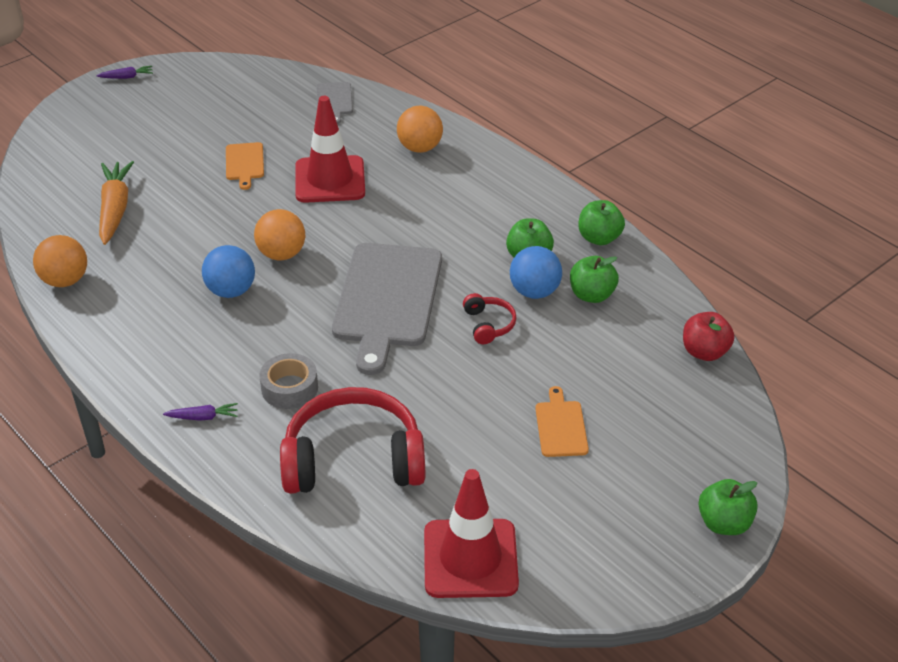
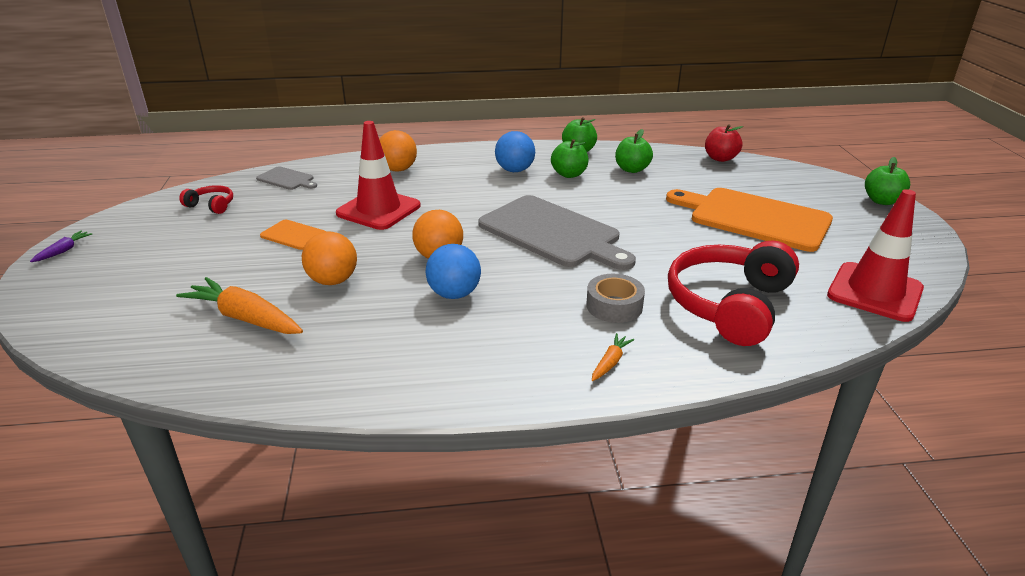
camera: 55 degrees left, 10 degrees down
(65, 280) = (307, 384): orange ball -> orange ball (333, 281)
(203, 417) = (610, 362): purple carrot -> orange carrot
(489, 325) = (624, 208): red headphones -> red headphones (211, 205)
(534, 292) = (607, 184): blue ball -> blue ball (515, 170)
(561, 426) = (754, 218): orange cutting board -> orange cutting board, size x2.20

